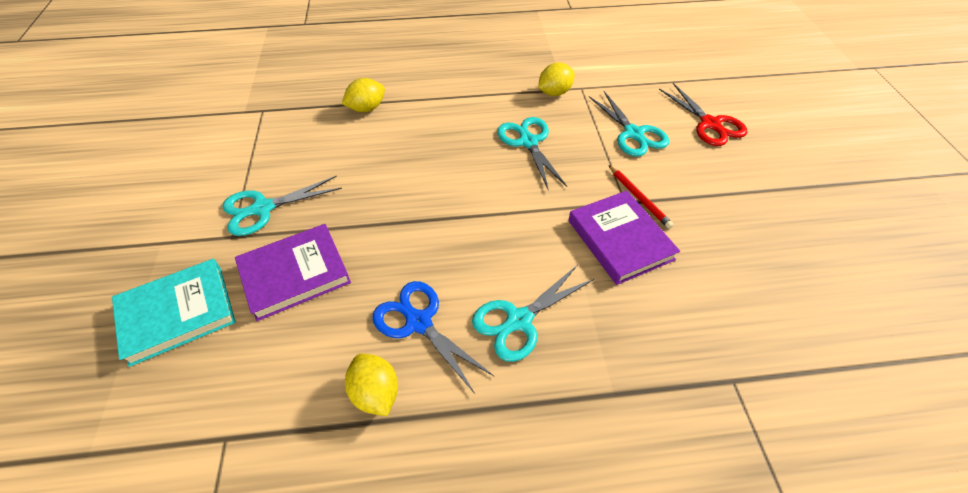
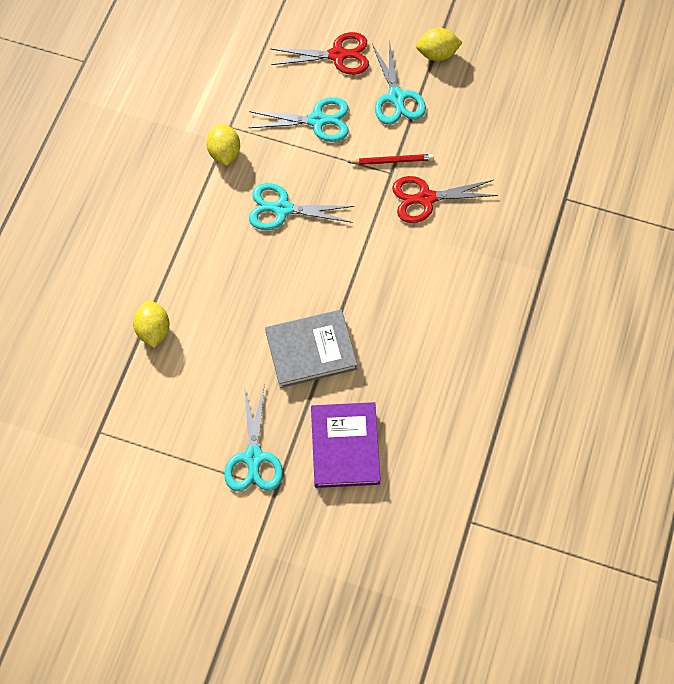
camera: 65 degrees left, 15 degrees up
(177, 313) = (343, 543): turquoise book -> none
(375, 393) = (478, 416): yellow lemon -> yellow lemon (437, 54)
(393, 210) = (311, 350): none -> grey book
(419, 322) = (434, 370): blue scissors -> none
(519, 320) = (463, 302): turquoise scissors -> turquoise scissors (396, 97)
(620, 240) = (426, 198): purple book -> red scissors

